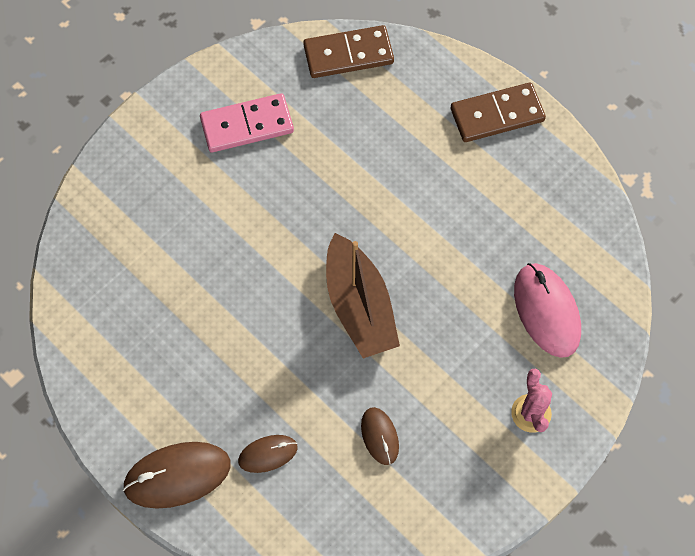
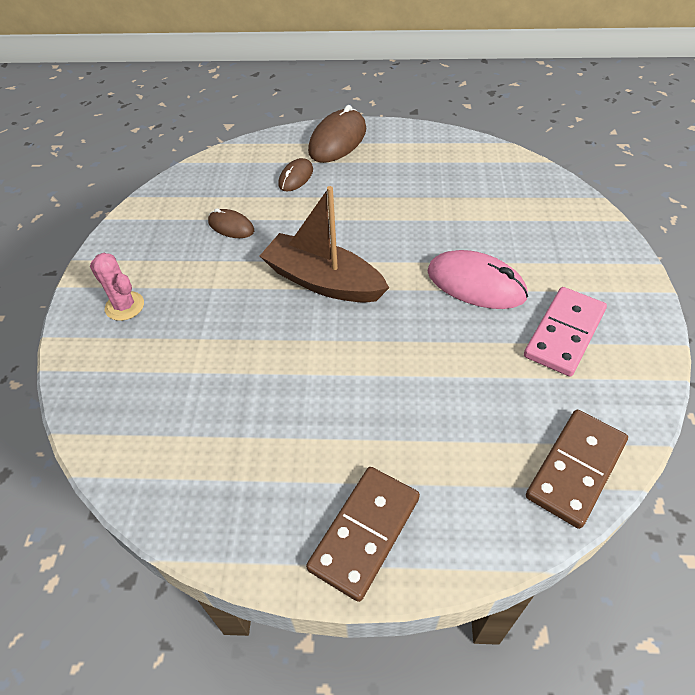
camera: 140 degrees right, 15 degrees down
(546, 311) = (162, 382): pink mouse -> pink mouse (476, 284)

